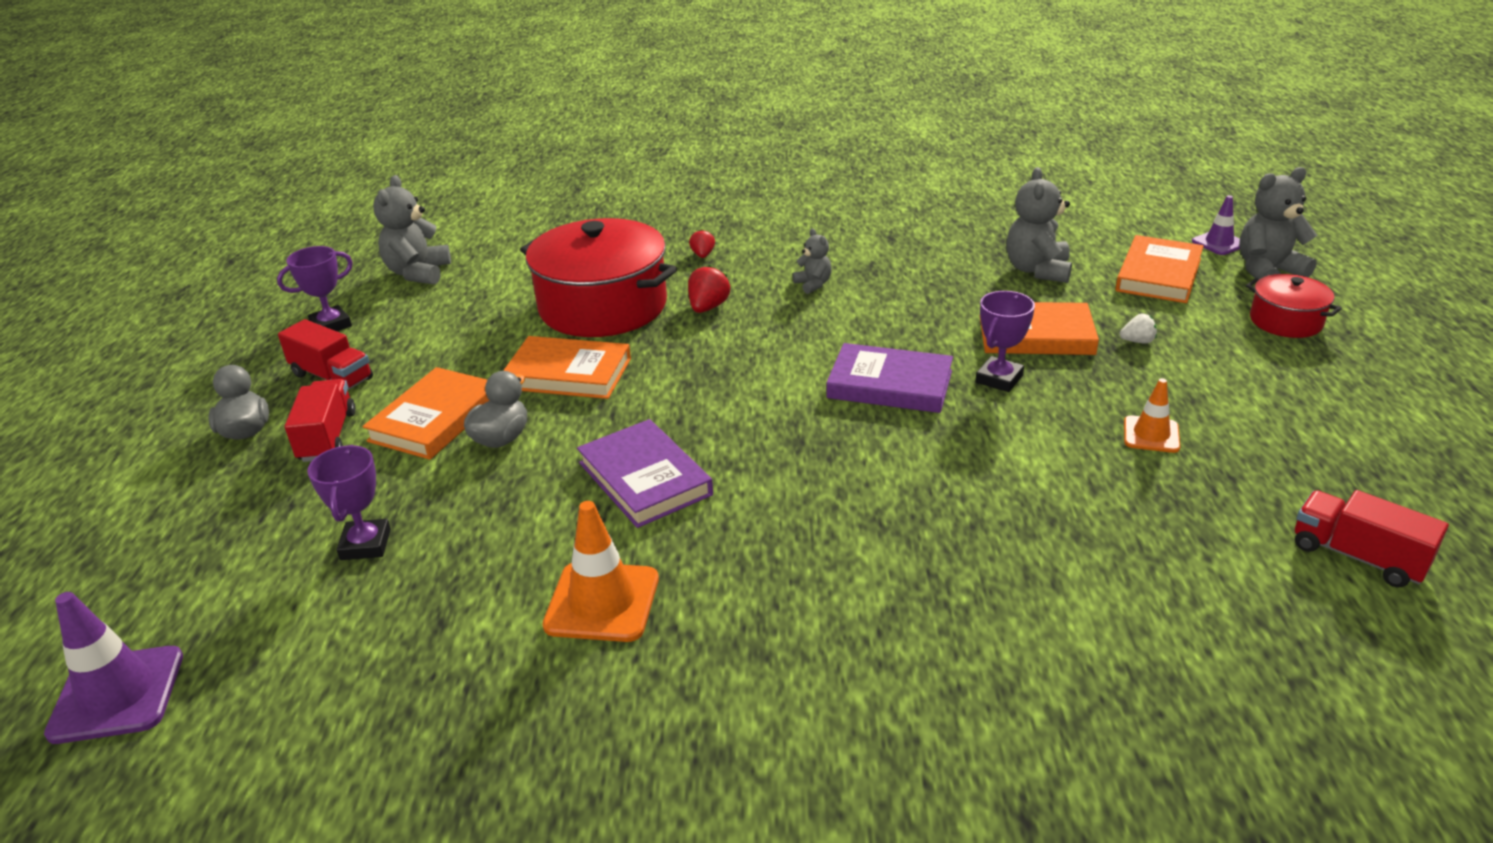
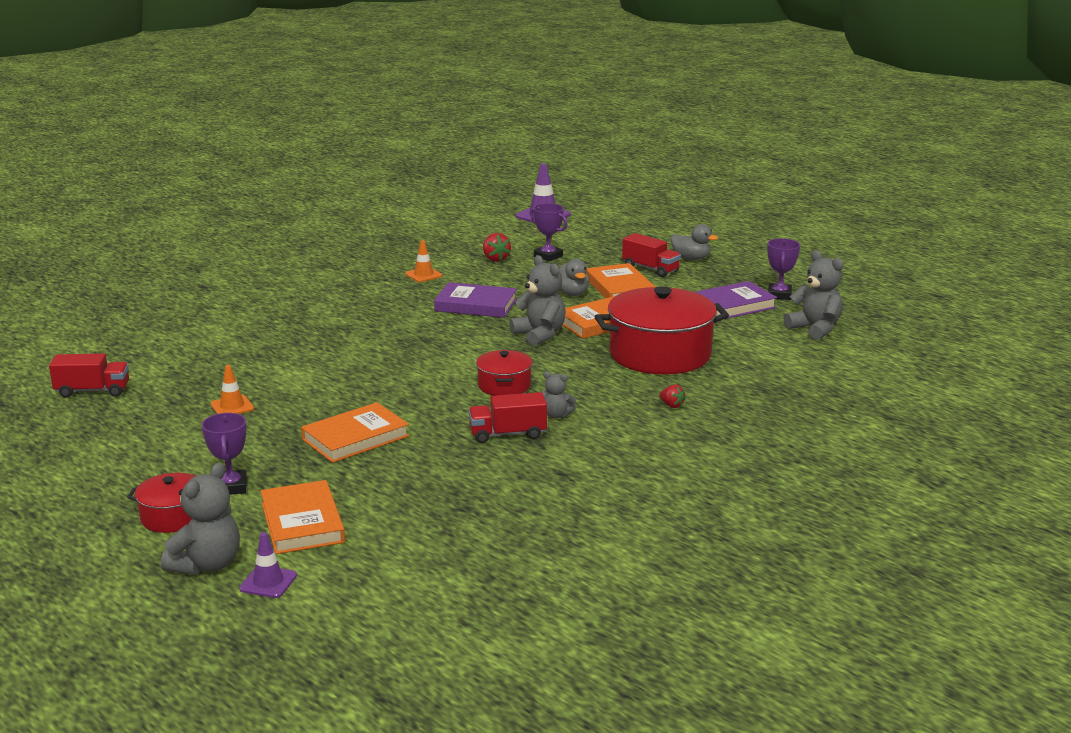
camera: 135 degrees right, 10 degrees down
(332, 377) = (711, 282): red truck -> red truck (507, 434)
(602, 602) = (423, 275): orange traffic cone -> orange traffic cone, size x0.61
(708, 307) = (596, 377): red strawberry -> red strawberry (495, 259)
(809, 334) = (504, 385): none -> red pot
(889, 385) = (414, 378): purple book -> purple book (732, 306)
(999, 379) = (351, 403): purple trophy -> purple trophy (230, 487)
(1037, 270) = (407, 489): grey teddy bear -> grey teddy bear (540, 335)
(1137, 341) = (279, 459): white strawberry -> none

